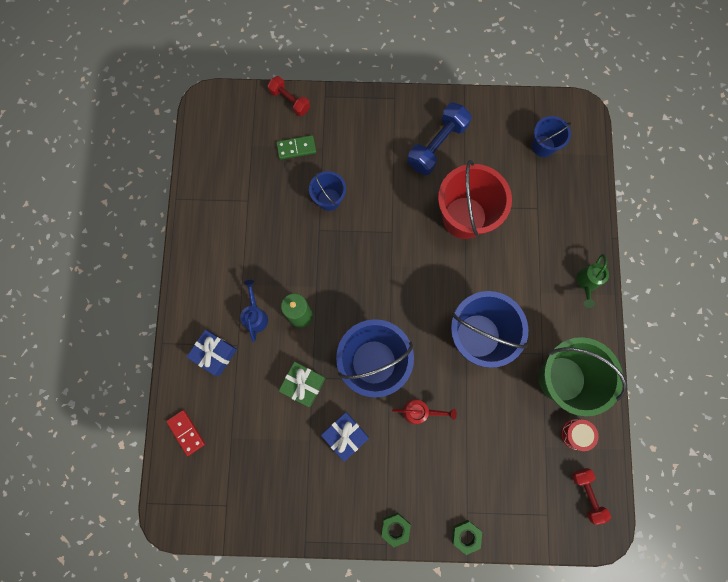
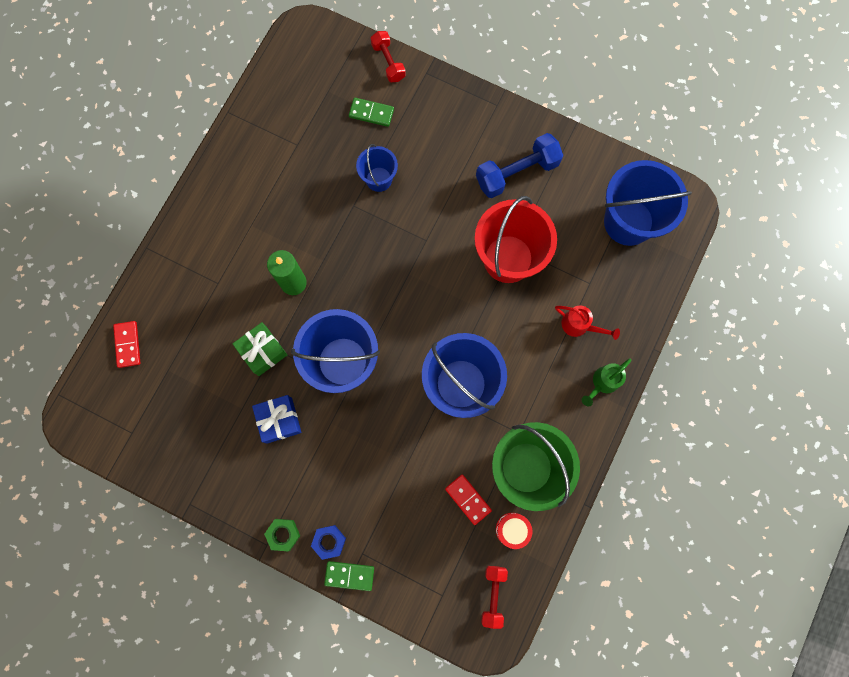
camera: 25 degrees right, 0 degrees up
(215, 354) = (191, 281): blue gift -> none
(255, 316) = (249, 262): blue watering can -> none
(419, 411) = (364, 432): red watering can -> red watering can (579, 325)
(435, 516) = (329, 541): none -> blue nut
(466, 536) = (349, 575): green nut -> green domino
(529, 426) = (468, 499): none -> red domino
(543, 146) = (628, 222): blue bucket -> blue bucket, size x1.86

